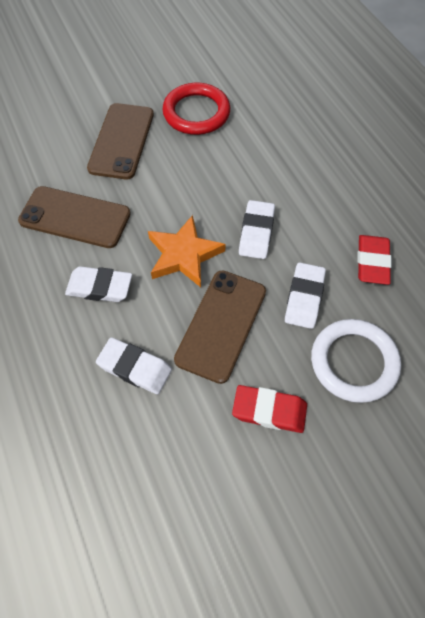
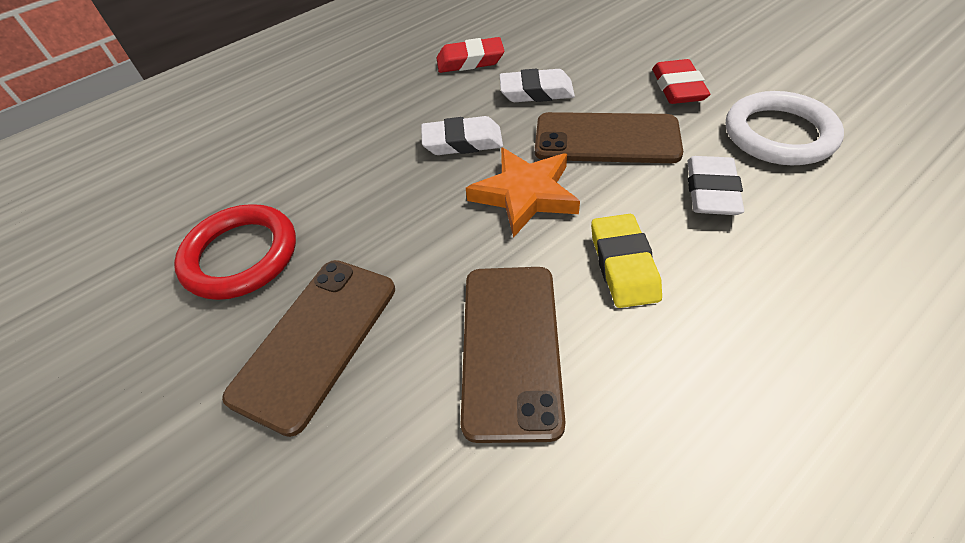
camera: 100 degrees left, 10 degrees down
(99, 287) = (623, 265): white eraser -> yellow eraser
(122, 141) = (315, 340): brown phone -> brown phone turned 60 degrees counterclockwise
(354, 362) = (590, 53): white ring -> white ring (779, 134)

